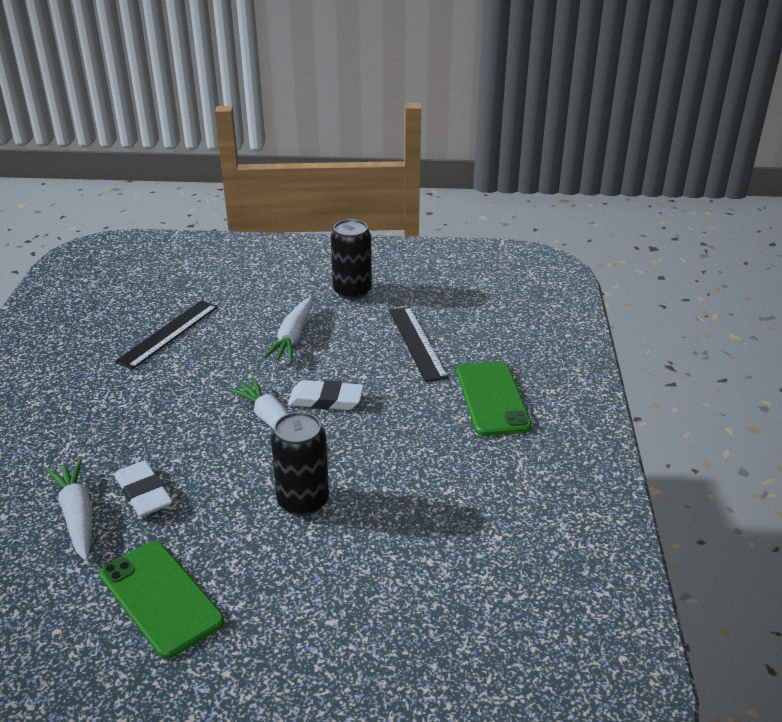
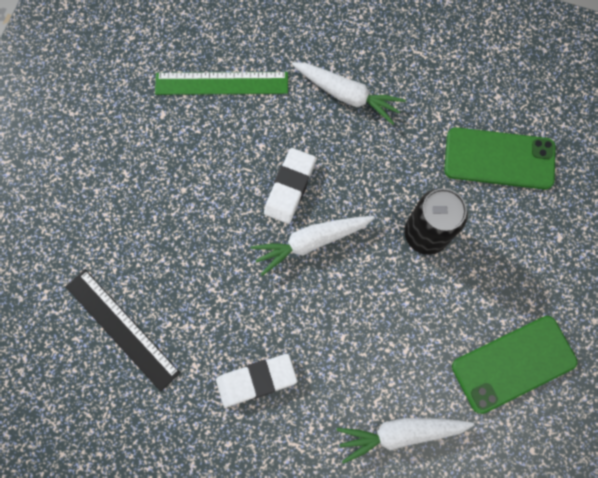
camera: 75 degrees left, 40 degrees up
(143, 493) = (383, 371): white eraser -> white eraser (256, 380)
(293, 337) = (173, 198): white carrot -> white carrot (347, 95)
(352, 291) = (103, 121): black can -> none
(417, 343) = (221, 83): black ruler -> green ruler
(492, 398) = (328, 45): green phone -> green phone (499, 158)

